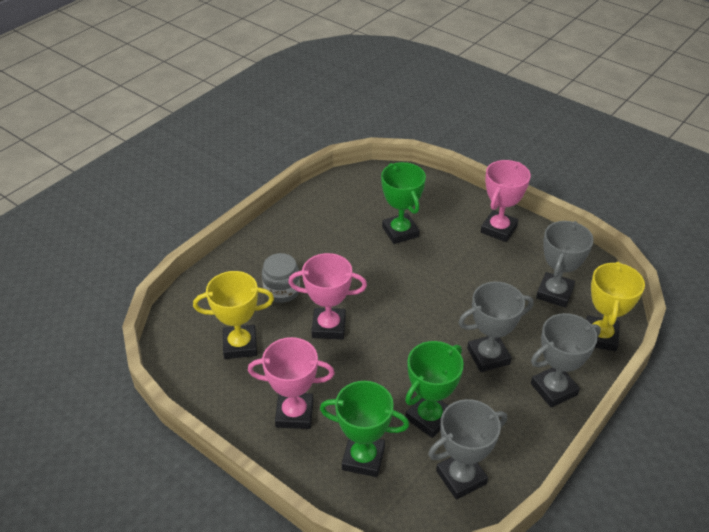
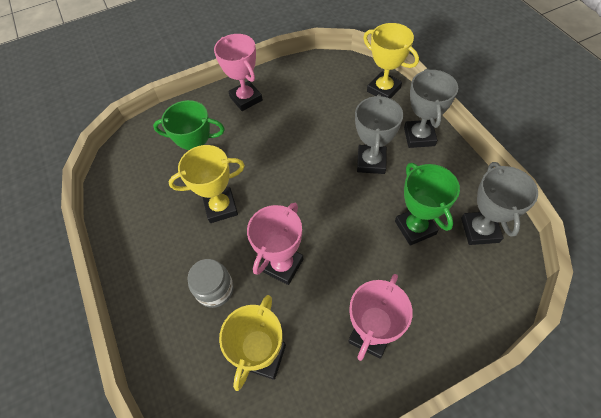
camera: 60 degrees left, 15 degrees up
(362, 262) = (221, 207): none -> yellow trophy
(363, 458) = (439, 294): green trophy -> none
(554, 293) = (330, 95): grey trophy -> none

